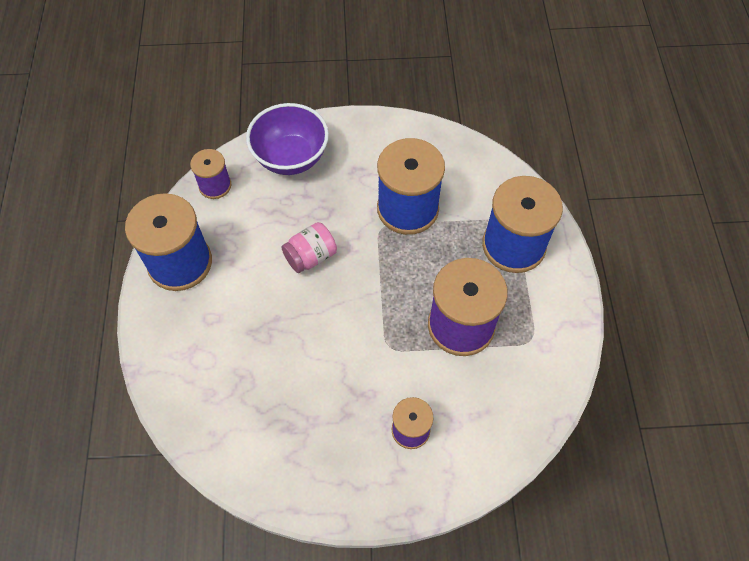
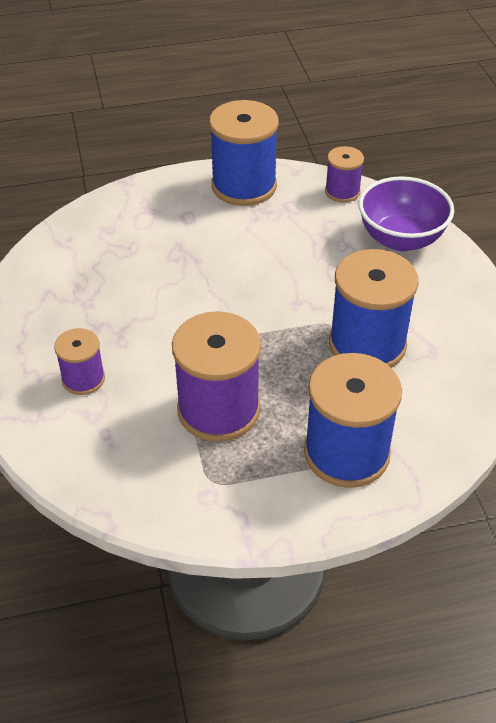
camera: 80 degrees right, 15 degrees down
(311, 257) = (276, 273): pink jar -> none

